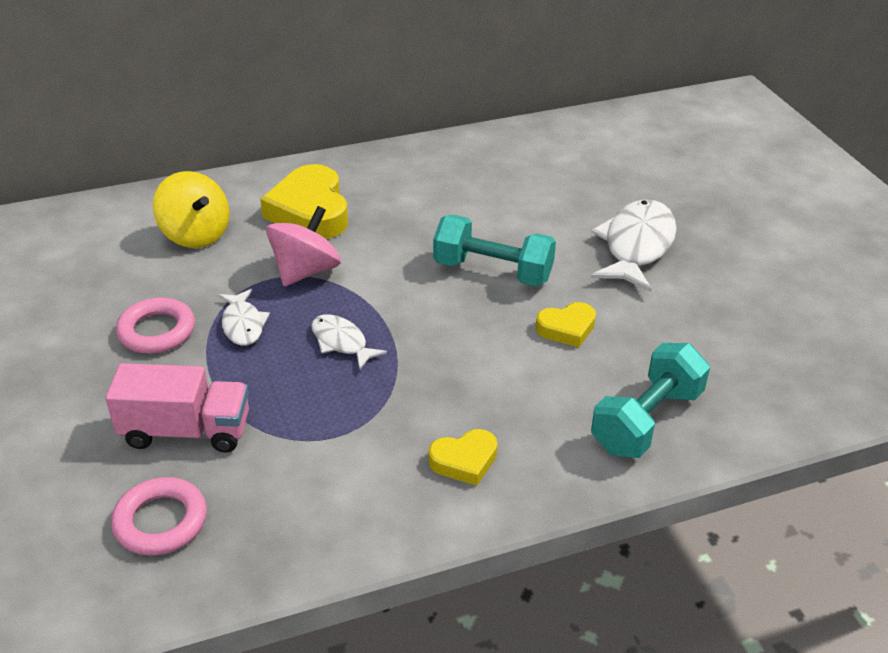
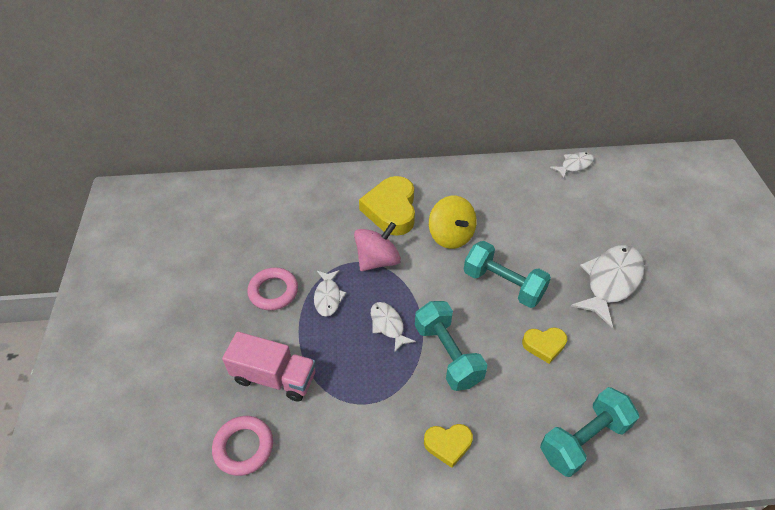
camera: 15 degrees right, 10 degrees up
(196, 234) = (314, 216): yellow spinning top -> yellow spinning top (451, 236)
(436, 361) = (447, 354): none -> turquoise dumbbell
(554, 128) = (574, 165): none -> white fish

